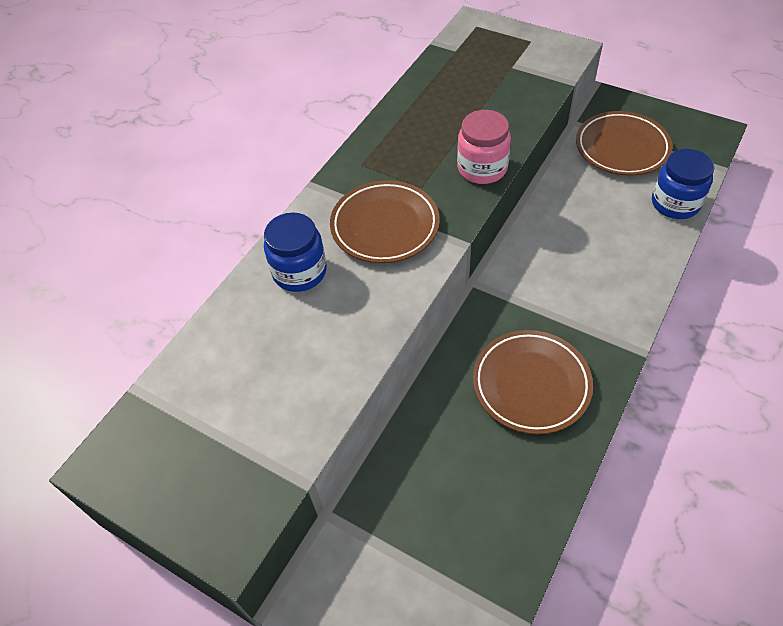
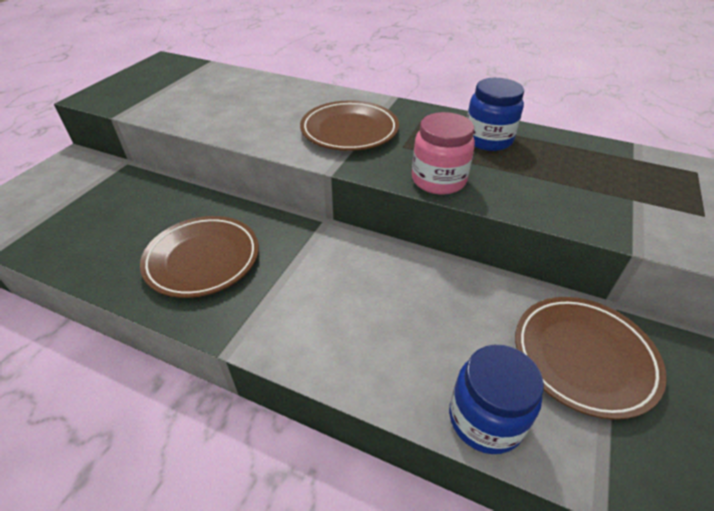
camera: 80 degrees right, 10 degrees down
(299, 272) = (299, 100): blue jar -> blue jar (488, 139)

